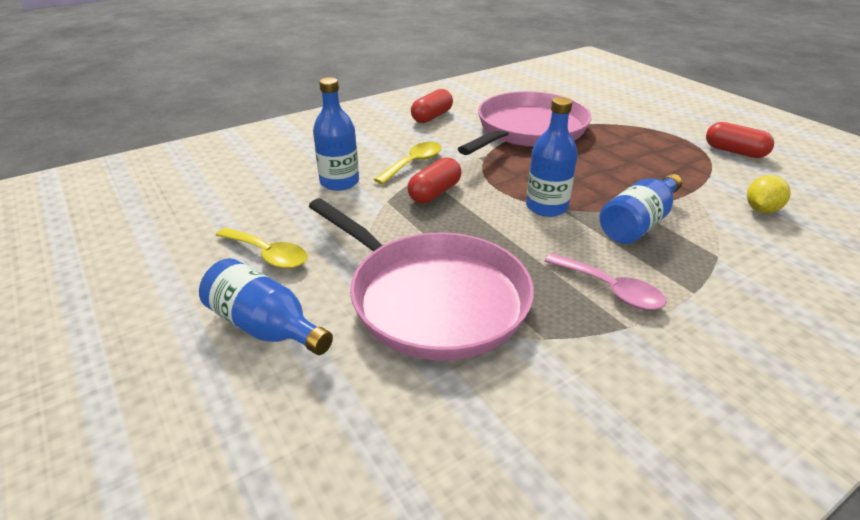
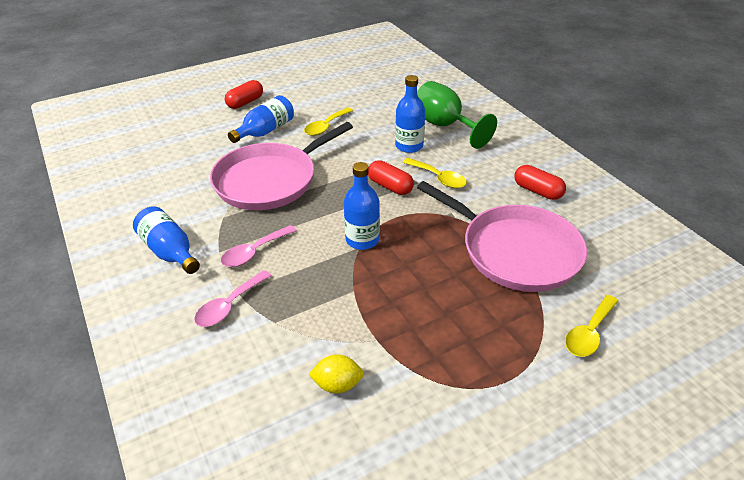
camera: 95 degrees right, 5 degrees up
(294, 159) = (445, 126): none -> green goblet
(612, 110) = (589, 333): none -> yellow spoon
(638, 223) = (329, 287): blue bottle -> blue bottle (170, 252)
(721, 296) = (229, 306): none -> pink spoon
(734, 152) = (472, 420): red capsule -> red capsule (245, 102)
(761, 210) = (337, 385): yellow lemon -> yellow lemon turned 45 degrees counterclockwise

